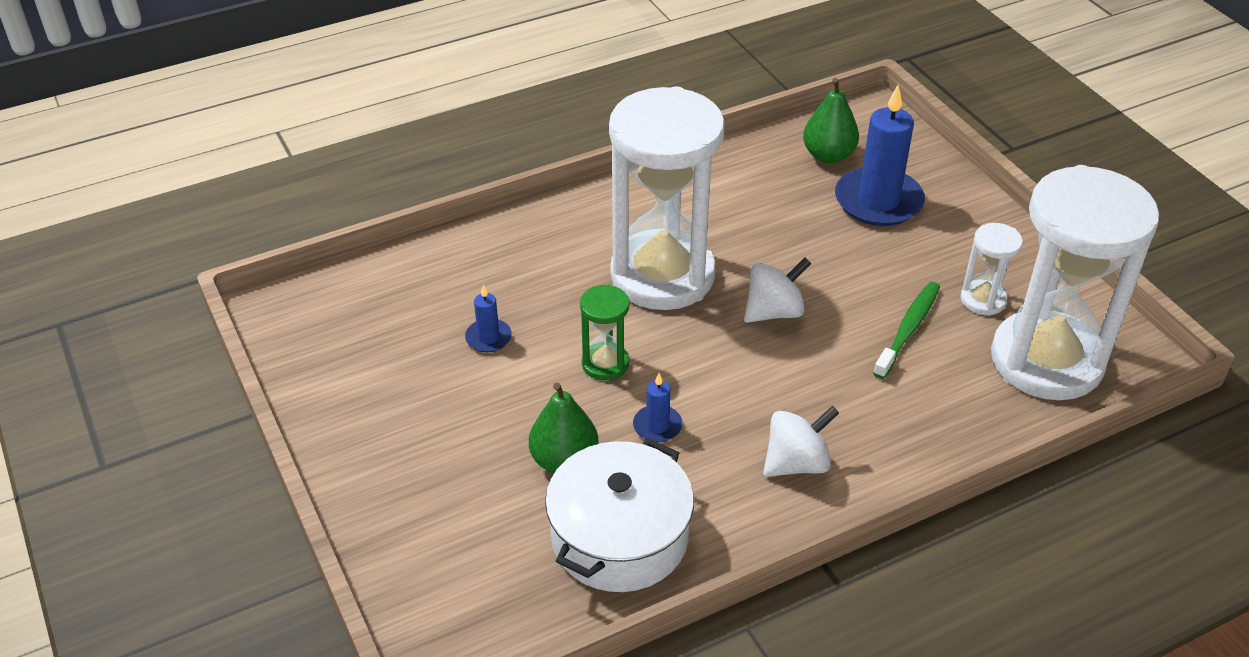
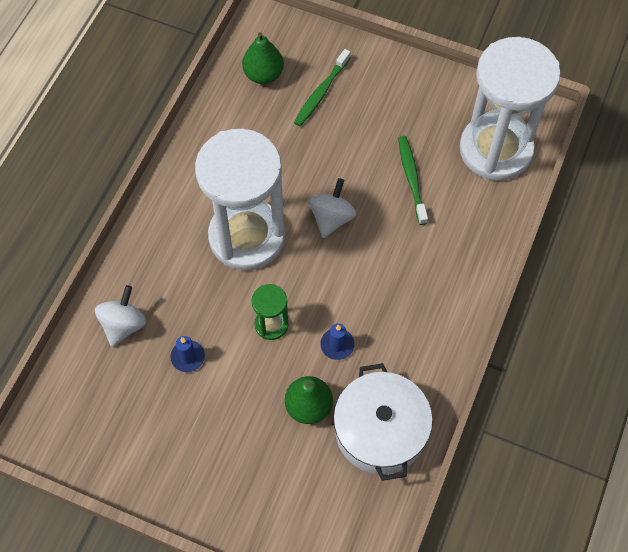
camera: 40 degrees left, 20 degrees up
(796, 463) = (428, 313): white spinning top -> white spinning top (123, 325)
(878, 201) = (321, 92): blue candle -> green toothbrush
(983, 300) = (433, 129): white hourglass -> none

